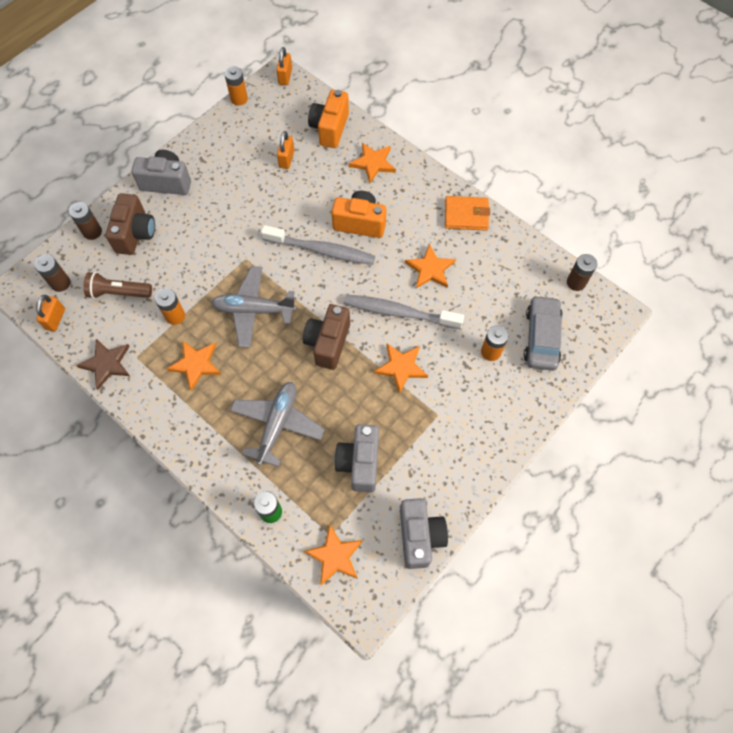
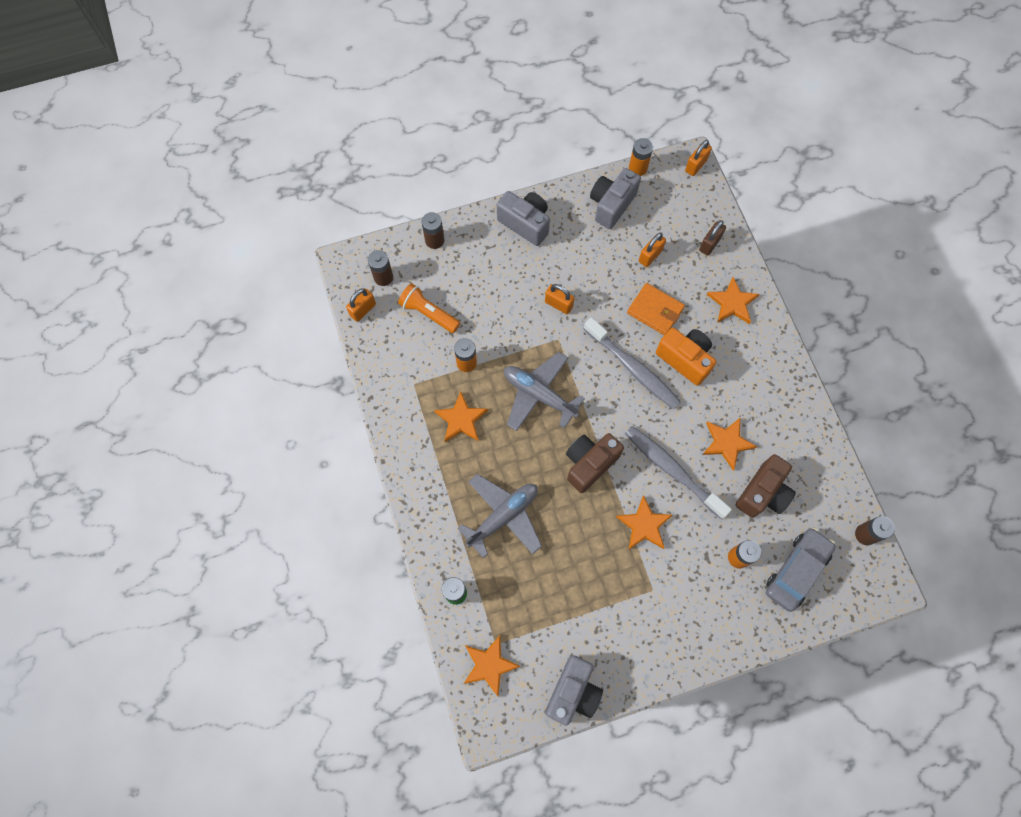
camera: 30 degrees right, 5 degrees up
(107, 364) = (385, 377): brown star -> none
(118, 293) = (428, 313): brown flashlight -> orange flashlight
(135, 234) = (471, 262): brown camera -> brown camera (762, 493)
(230, 231) = (558, 304): none -> orange padlock
(330, 128) = (709, 244): orange camera -> brown padlock
(359, 463) = (556, 594): grey camera -> grey camera (611, 205)
(466, 215) = (795, 405): orange wallet -> orange wallet (655, 310)

